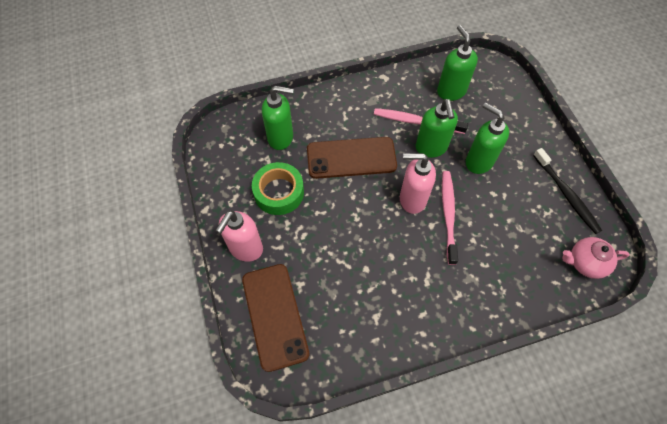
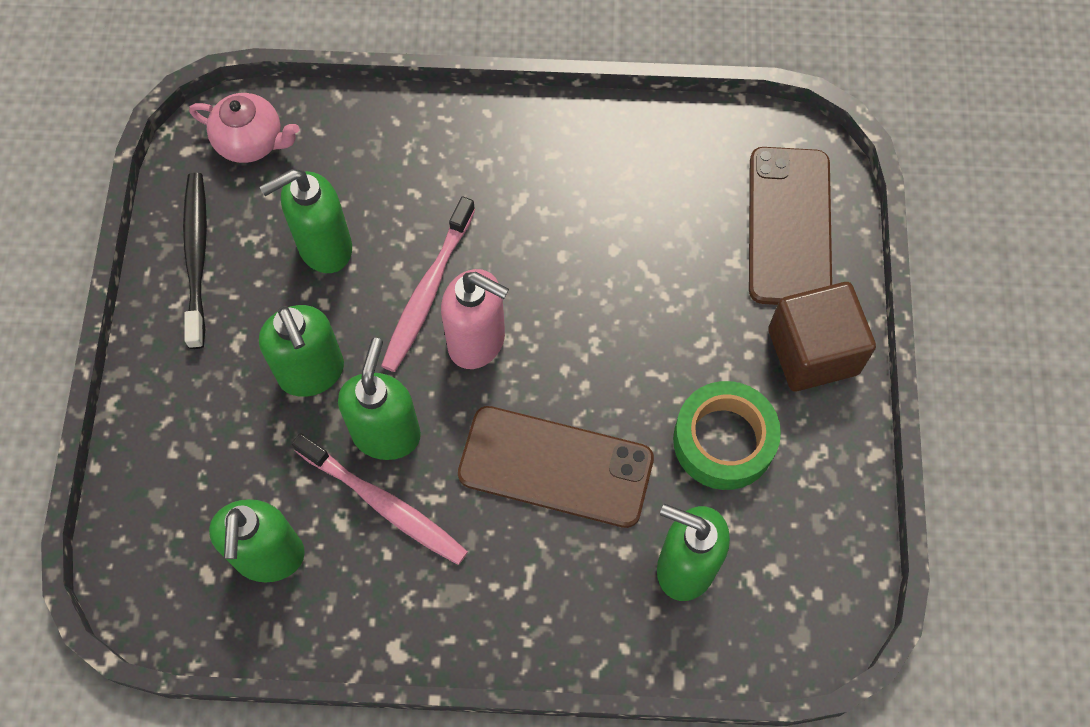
camera: 160 degrees left, 5 degrees up
(245, 249) = (813, 351): pink soap dispenser -> brown cube
(510, 219) = (324, 247): none -> green soap dispenser

